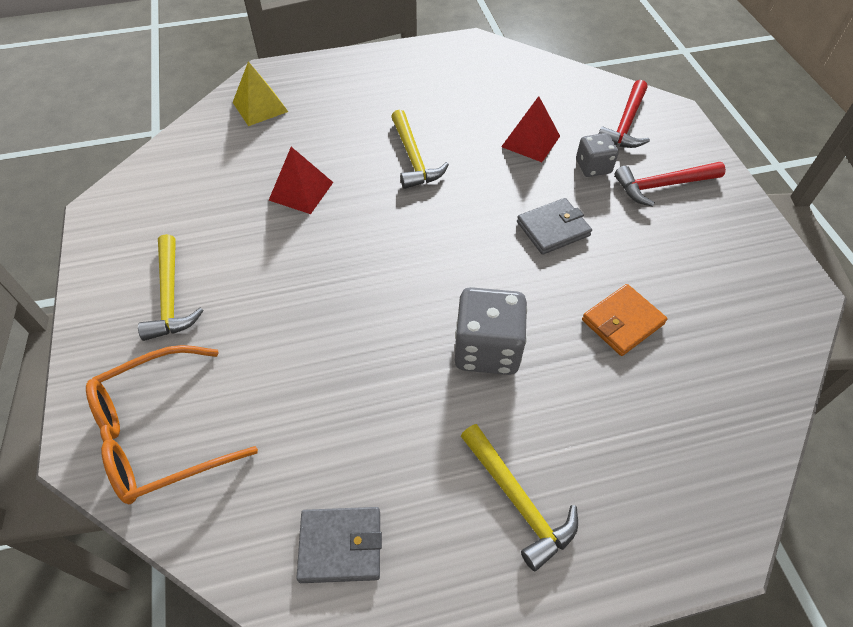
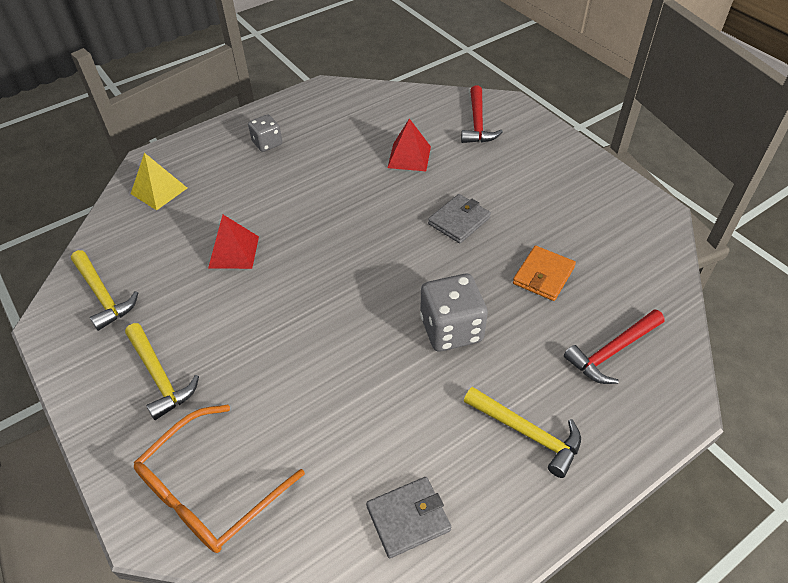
camera: 20 degrees left, 5 degrees down
(413, 158) = (318, 197): yellow hammer -> yellow hammer (103, 295)
(593, 167) = (467, 164): grey dice -> grey dice (267, 143)
(663, 185) = (527, 163): red hammer -> red hammer (613, 351)

